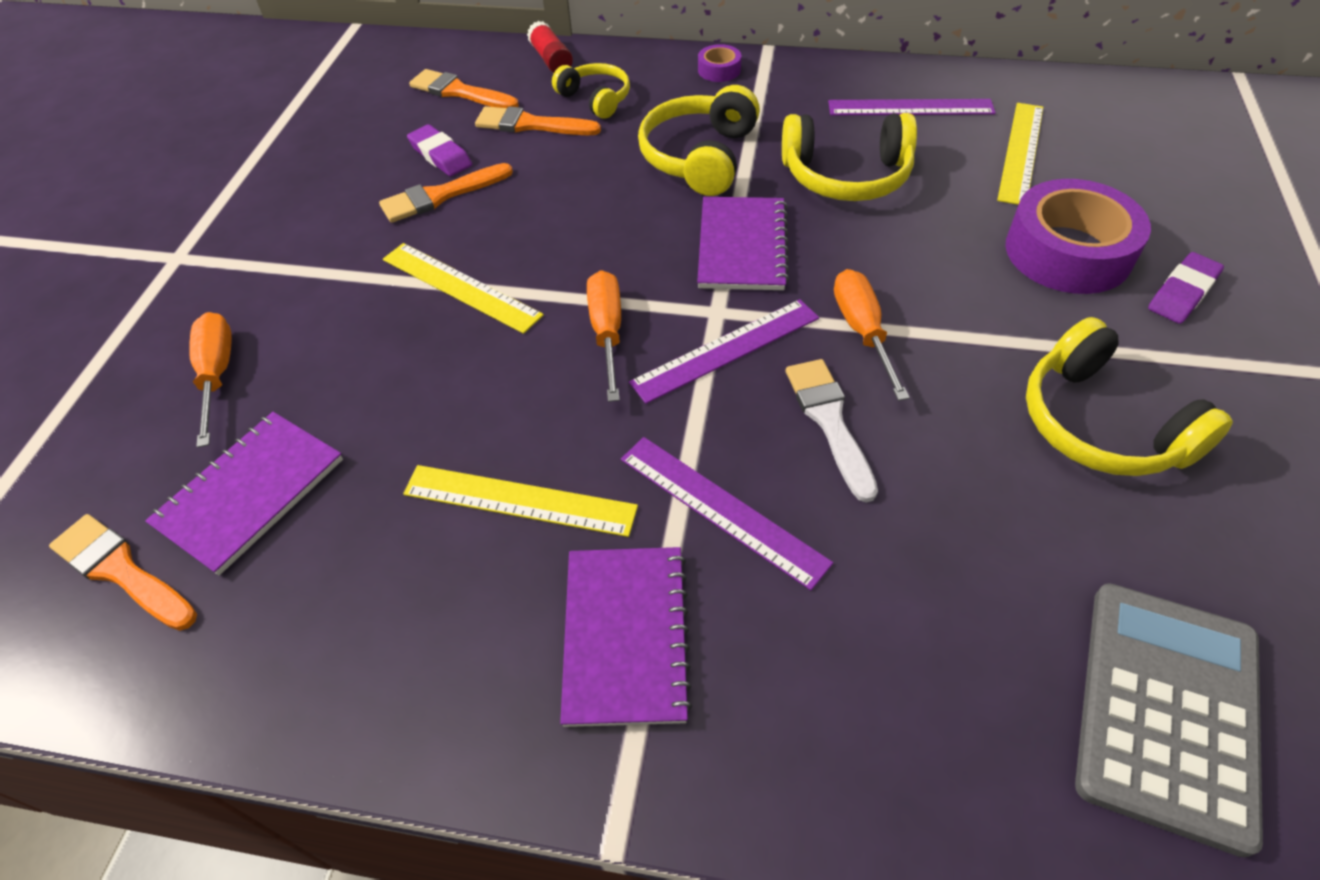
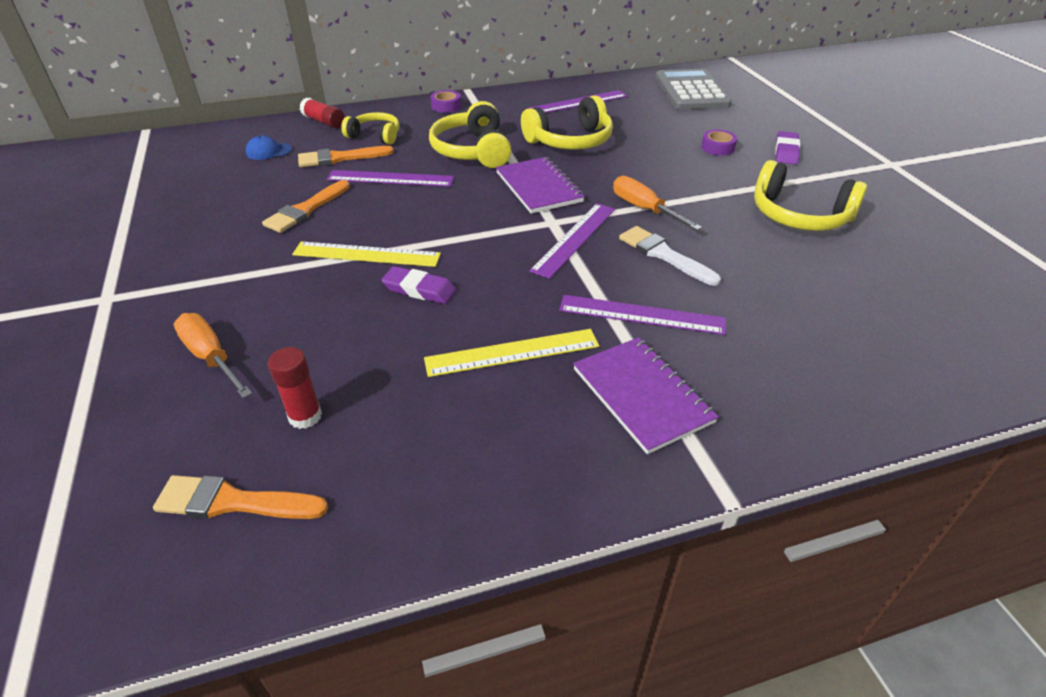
camera: 30 degrees left, 10 degrees down
(250, 493) = (305, 416): purple notebook -> red glue stick
(440, 155) = (285, 188): purple eraser -> purple eraser (419, 289)
(459, 92) = (268, 151): orange brush -> blue cap
(566, 175) = (390, 178): none -> purple ruler
(607, 333) = (492, 251): orange screwdriver -> none
(1021, 152) = (655, 110): yellow ruler -> none
(1068, 252) = (717, 147): purple tape -> purple tape, size x0.45
(1166, 710) = (933, 322): grey calculator -> grey calculator (691, 91)

